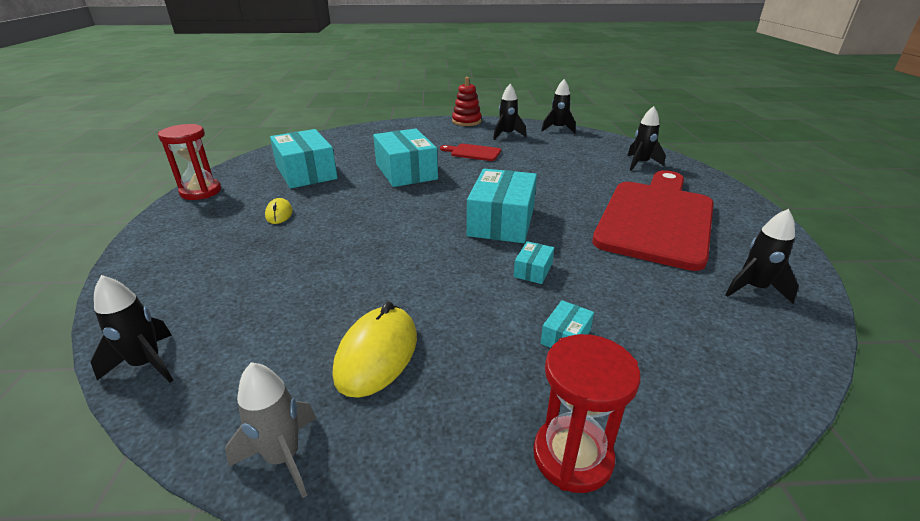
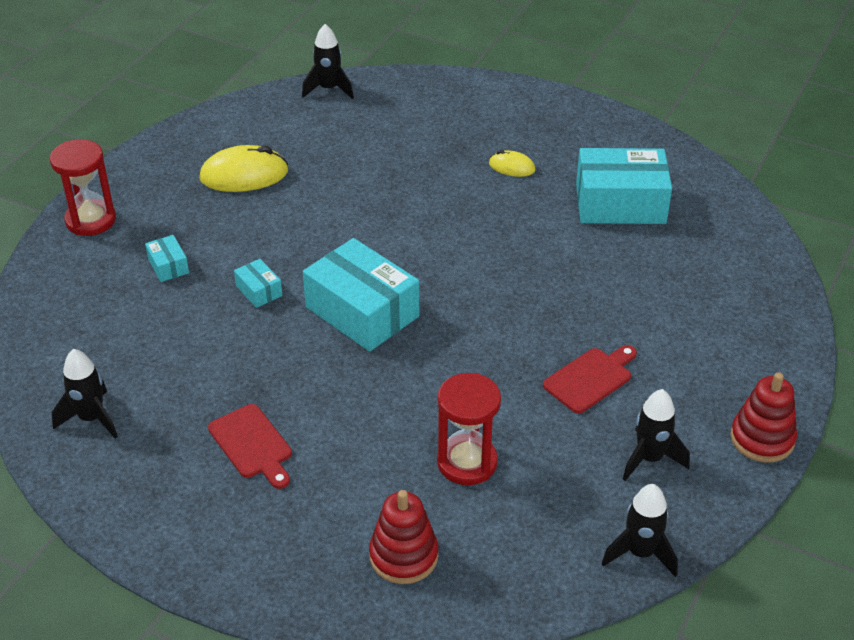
camera: 120 degrees right, 10 degrees up
(201, 192) = (613, 125): red hourglass -> red hourglass (467, 462)
(283, 457) = (201, 127): grey rocket -> none
(377, 354) = (244, 175): yellow mouse -> yellow mouse turned 60 degrees counterclockwise
(406, 172) = (562, 286): turquoise box -> none
(640, 164) = (403, 556): black rocket -> red stacking toy
(656, 219) = (252, 445): red cutting board -> red cutting board, size x0.41

